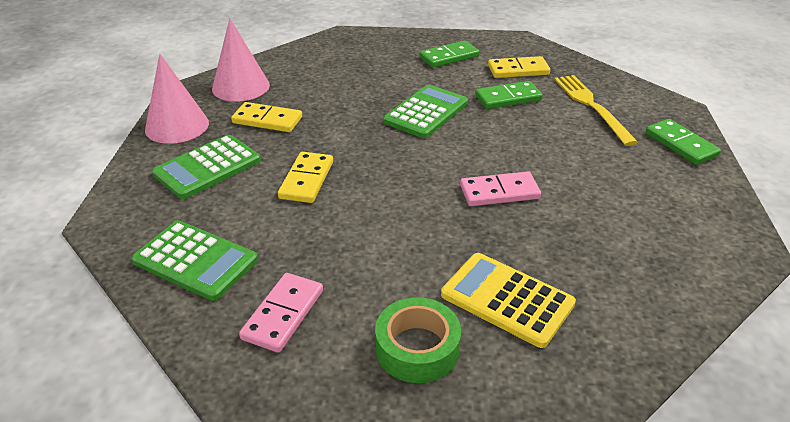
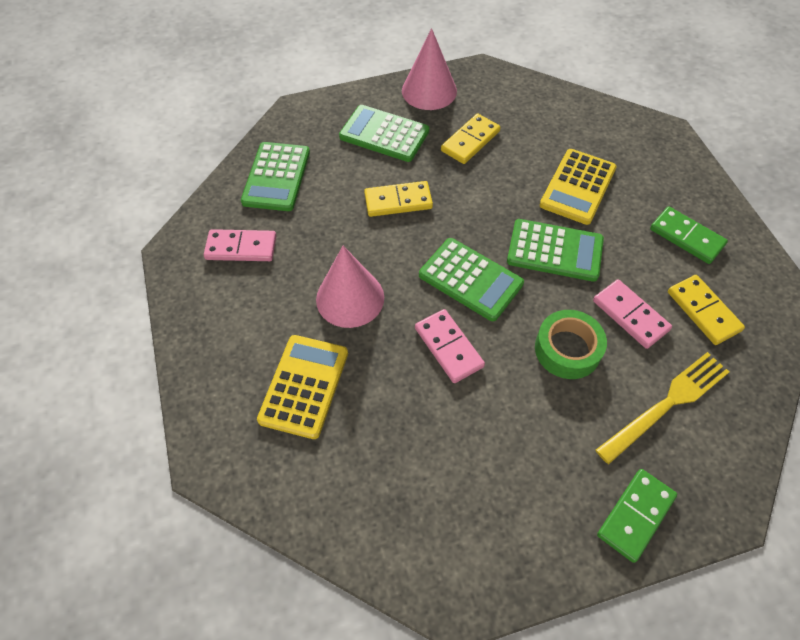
camera: 70 degrees right, 20 degrees up
(240, 87) = (512, 101): pink cone -> pink cone (350, 298)
(267, 120) = (470, 141): yellow domino -> yellow domino turned 45 degrees clockwise
(367, 84) = (578, 187): none -> yellow calculator
(417, 348) = (233, 338): green tape -> green tape (567, 349)
(430, 161) = (470, 279): none -> green calculator
(508, 98) = (630, 315): green domino -> pink domino

